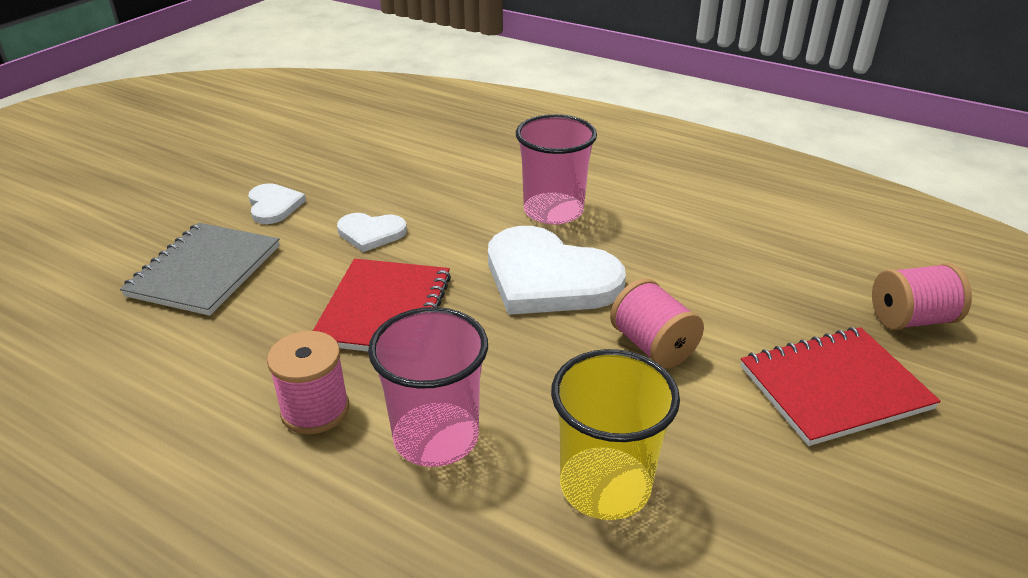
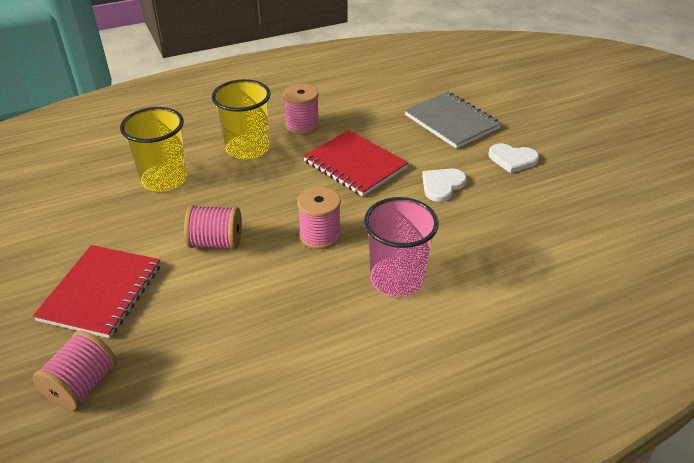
camera: 125 degrees right, 5 degrees up
(436, 437) = (247, 149): pink cup -> yellow cup
(548, 277) = (320, 235): white heart -> pink spool

